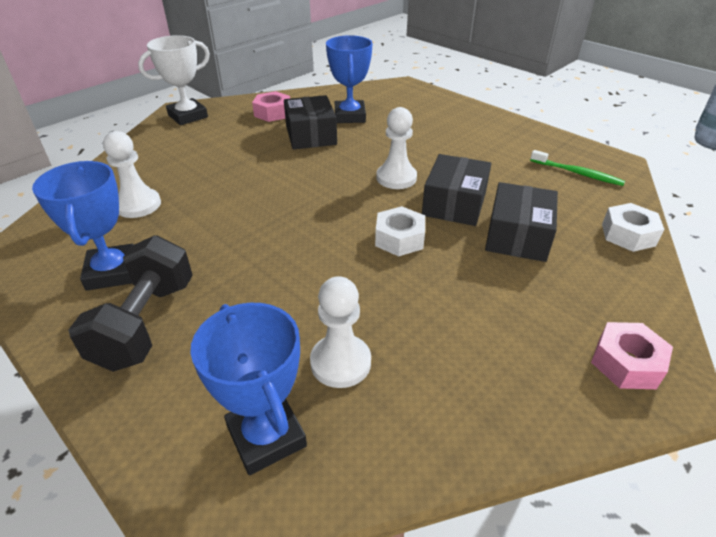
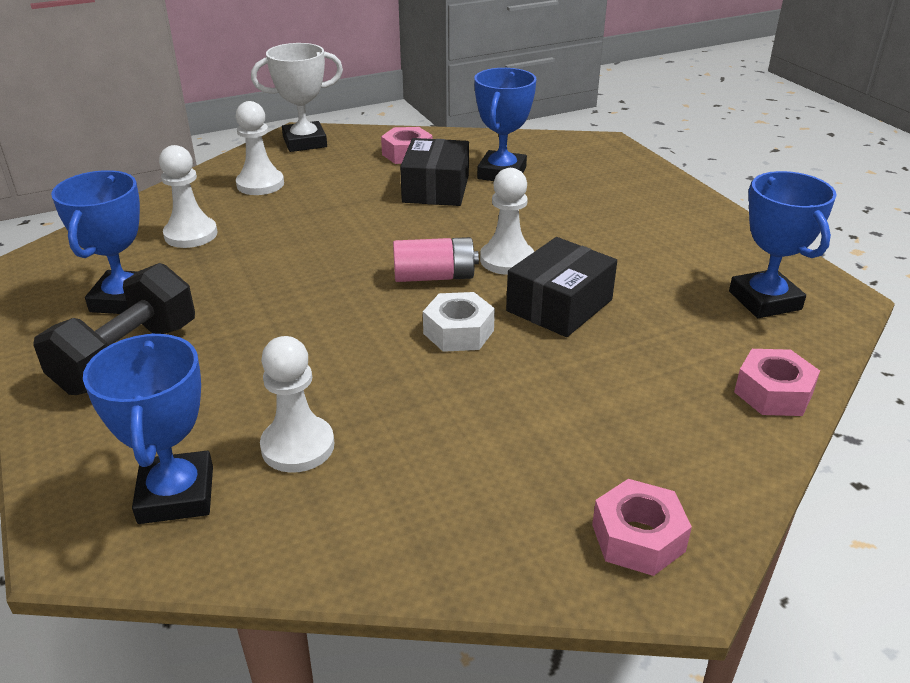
camera: 20 degrees right, 5 degrees down
(172, 154) = (260, 184): none -> white pawn
(354, 200) = (434, 277): none -> pink battery
(517, 236) = (613, 361): black box -> none
(577, 173) = (764, 300): green toothbrush -> blue trophy
(628, 234) = (773, 393): white nut -> pink nut

